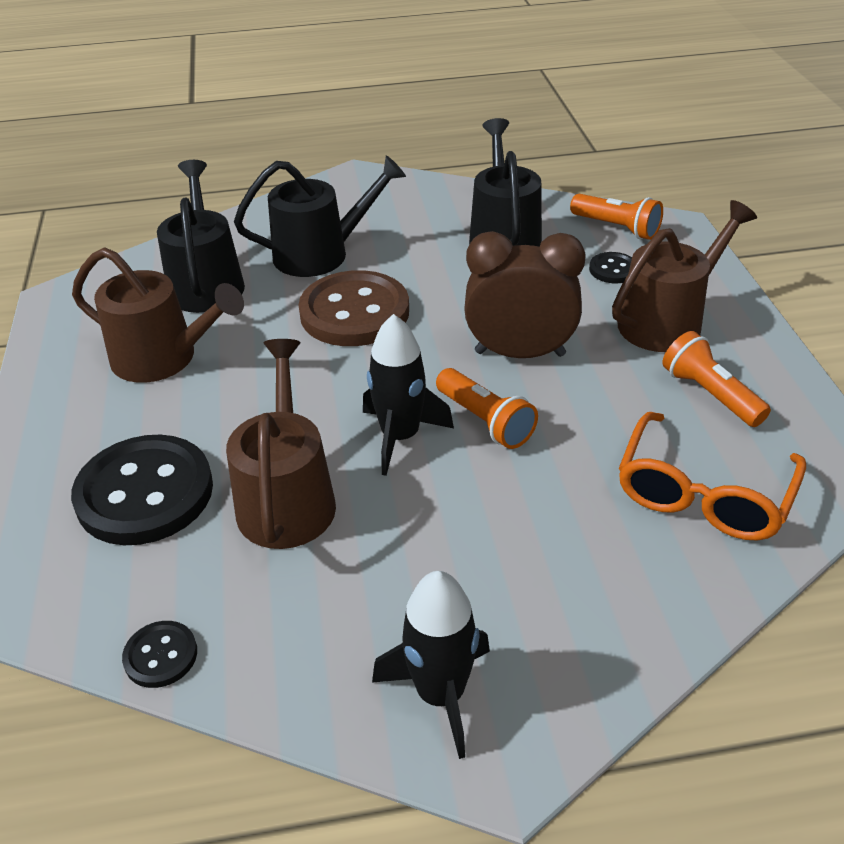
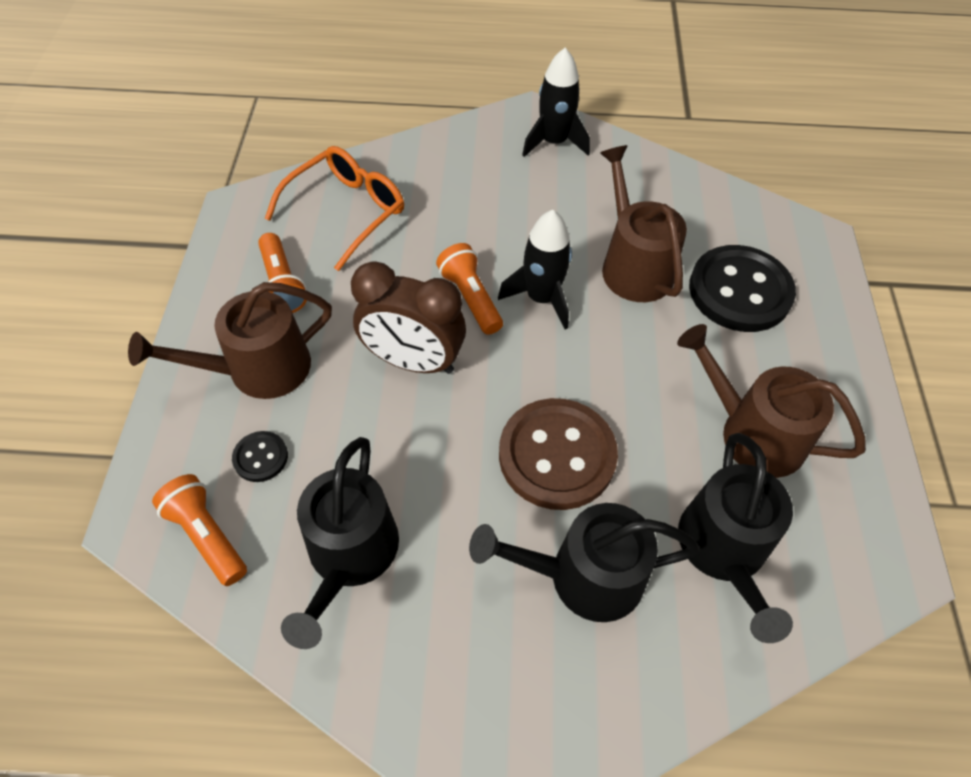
camera: 170 degrees left, 15 degrees up
(161, 656) = (708, 187): black button -> none
(287, 498) = (633, 266): brown watering can -> brown watering can turned 150 degrees clockwise

